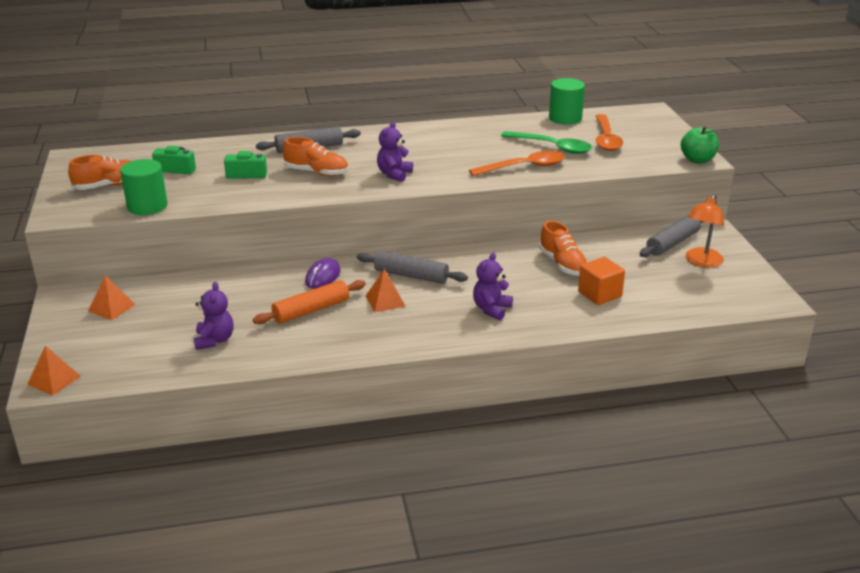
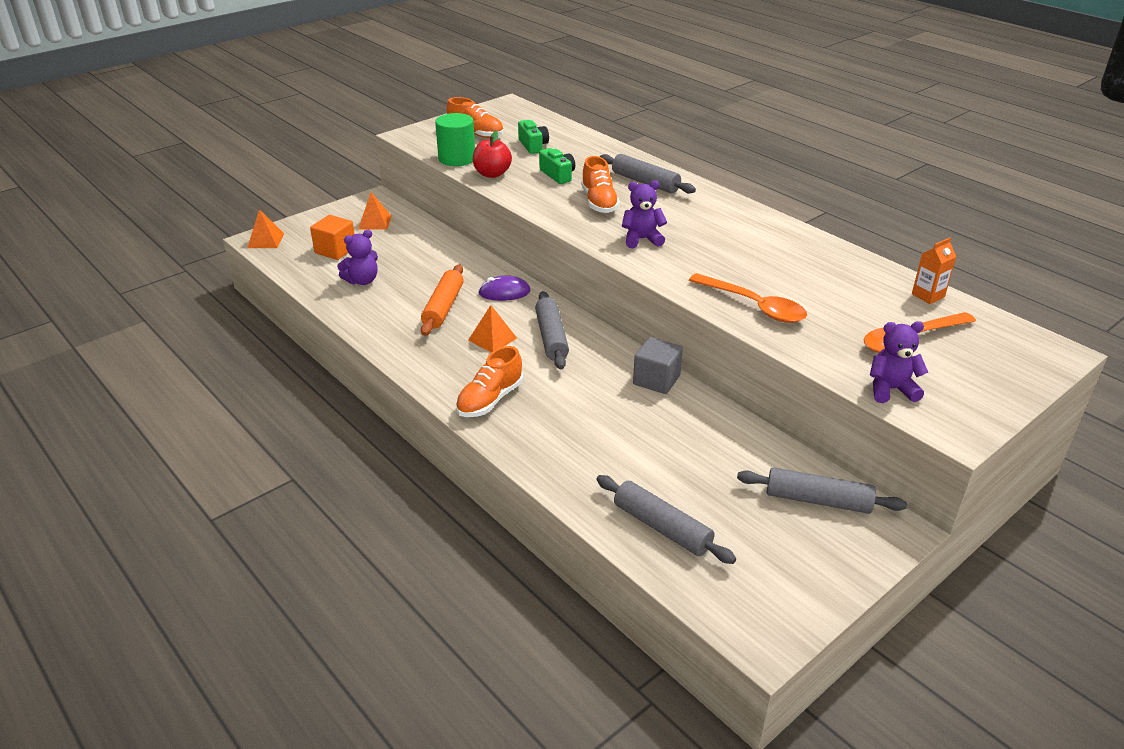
camera: 60 degrees right, 5 degrees up
(202, 199) = (492, 174): none -> red apple
(311, 310) = (443, 307): orange rolling pin -> orange rolling pin turned 75 degrees clockwise
(491, 309) = (532, 406): purple teddy bear -> purple teddy bear (891, 389)
(507, 252) = (656, 380): none -> grey cube
(552, 147) = (832, 309): green spoon -> none
(562, 264) = (671, 426): orange shoe -> orange shoe (490, 400)
(565, 118) = (928, 295): green cylinder -> orange carton
(599, 294) = (631, 472): orange cube -> orange cube (335, 250)
(661, 301) = (661, 527): none -> grey rolling pin
(697, 160) = (950, 429): green apple -> none
(701, 262) = (795, 539): orange lamp -> none

